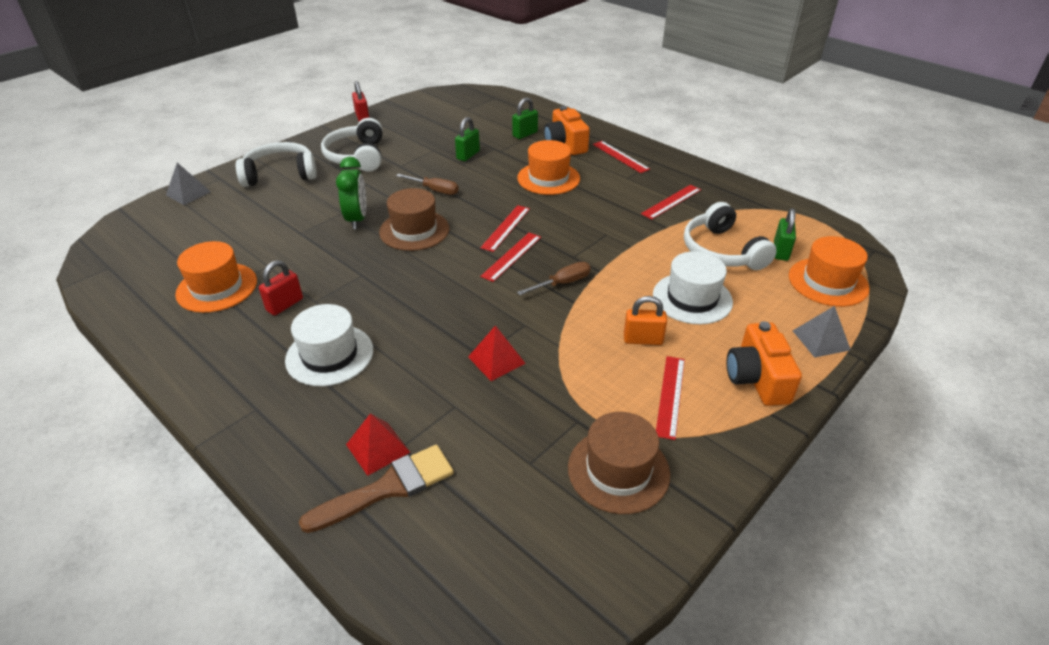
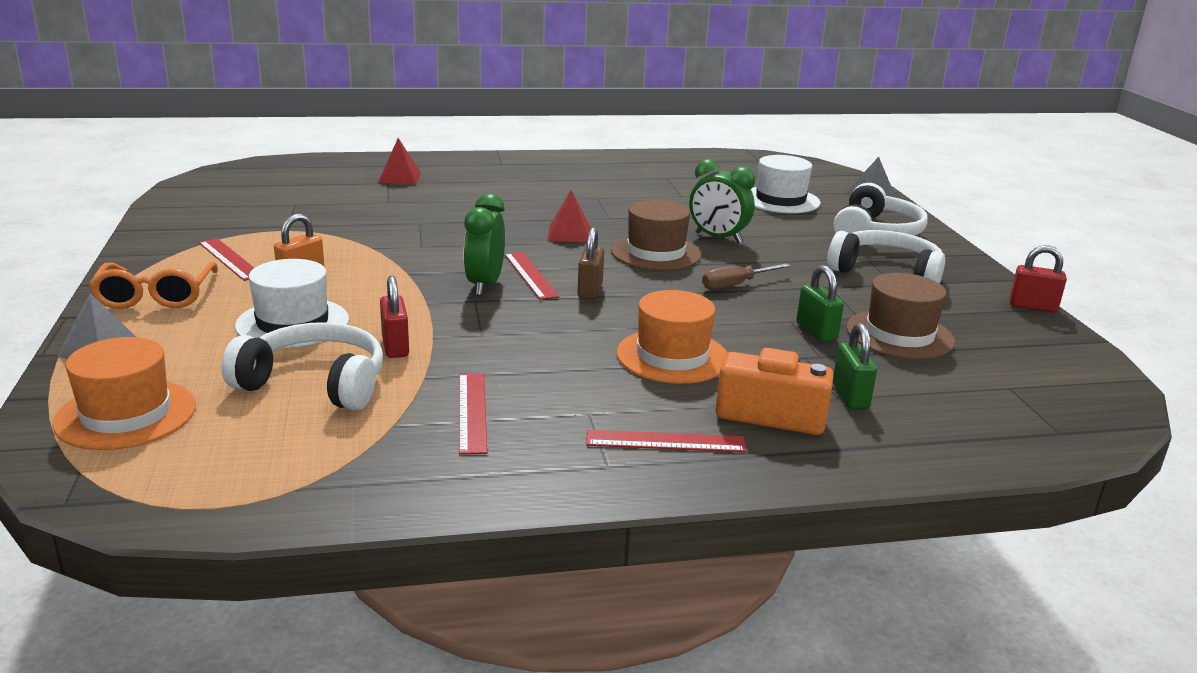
camera: 125 degrees right, 15 degrees down
(217, 287) = (672, 178): orange hat -> none
(285, 305) = (609, 189): red padlock -> red padlock (395, 347)
(329, 355) = (518, 187): white hat -> white hat (780, 200)
(388, 488) = (364, 173): brown brush -> none
(496, 360) = (403, 224): red pyramid -> red pyramid (569, 234)
(505, 228) = (590, 290): red ruler -> brown padlock
(549, 264) = (484, 285): none -> green clock
(562, 283) = (443, 279): brown screwdriver -> none
(618, 470) = (226, 220): brown hat -> brown hat (899, 335)
(757, 378) = (156, 296): orange camera -> orange glasses
(780, 251) = (229, 422): green padlock -> none

